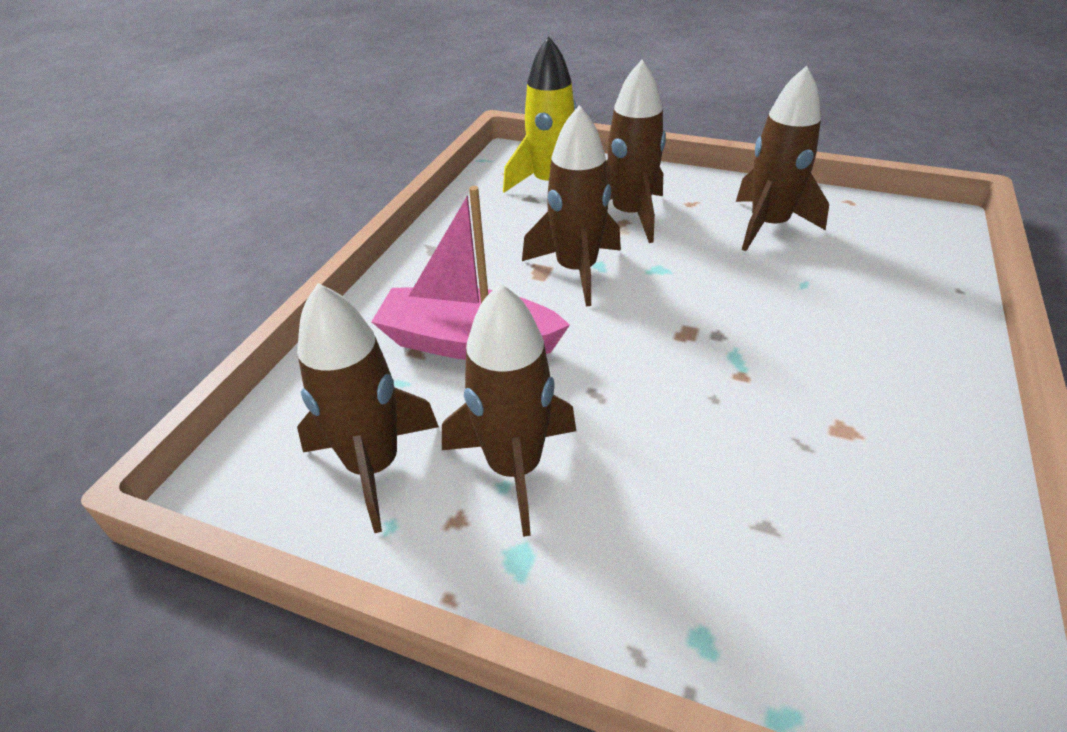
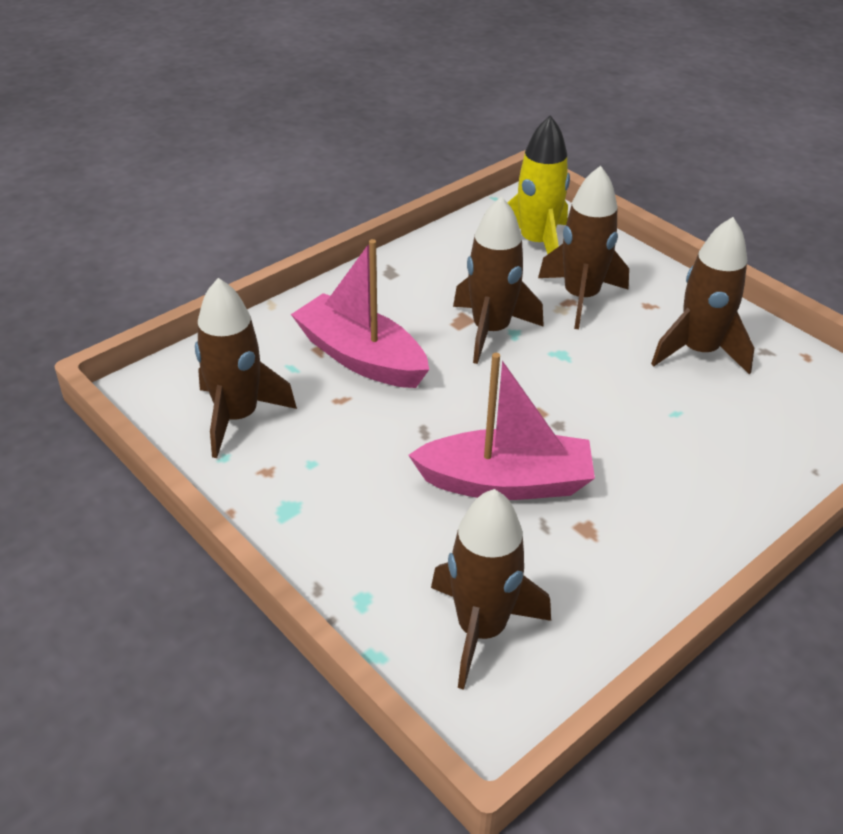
camera: 25 degrees right, 0 degrees up
(514, 468) = (327, 455): brown rocket -> brown rocket (481, 629)
(725, 415) = (505, 482): none -> pink boat

